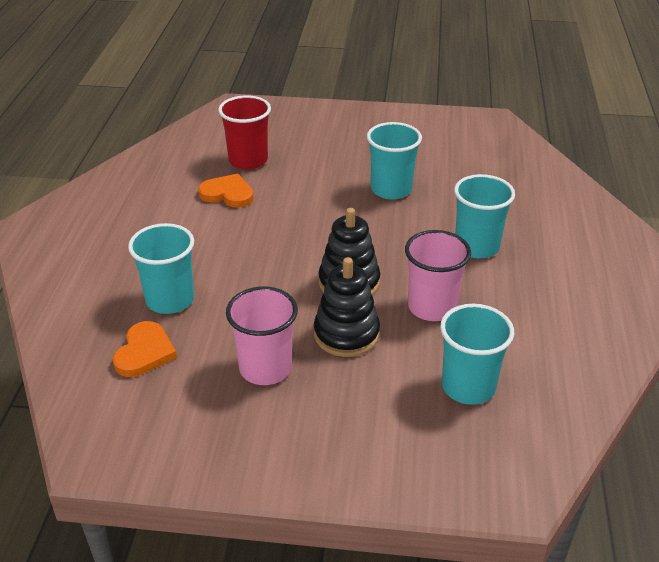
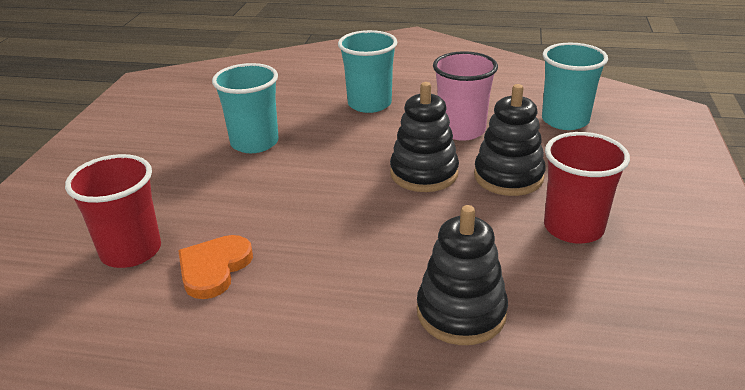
camera: 85 degrees left, 5 degrees down
(144, 352) = (572, 329): orange heart -> none
(170, 300) = (461, 313): turquoise cup -> black stacking toy
(265, 368) = (573, 228): pink cup -> red cup

